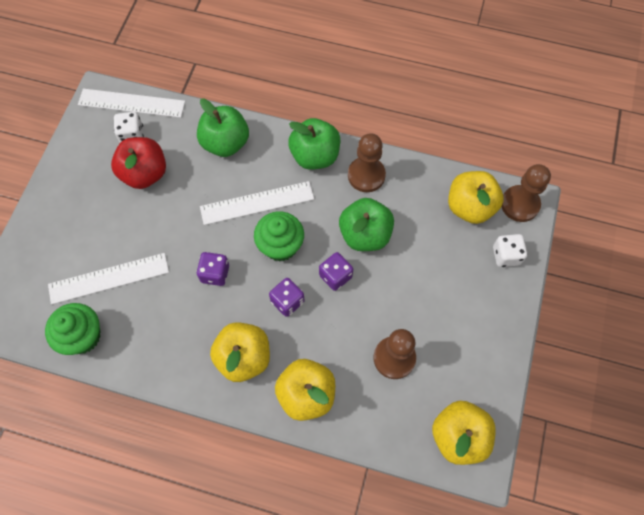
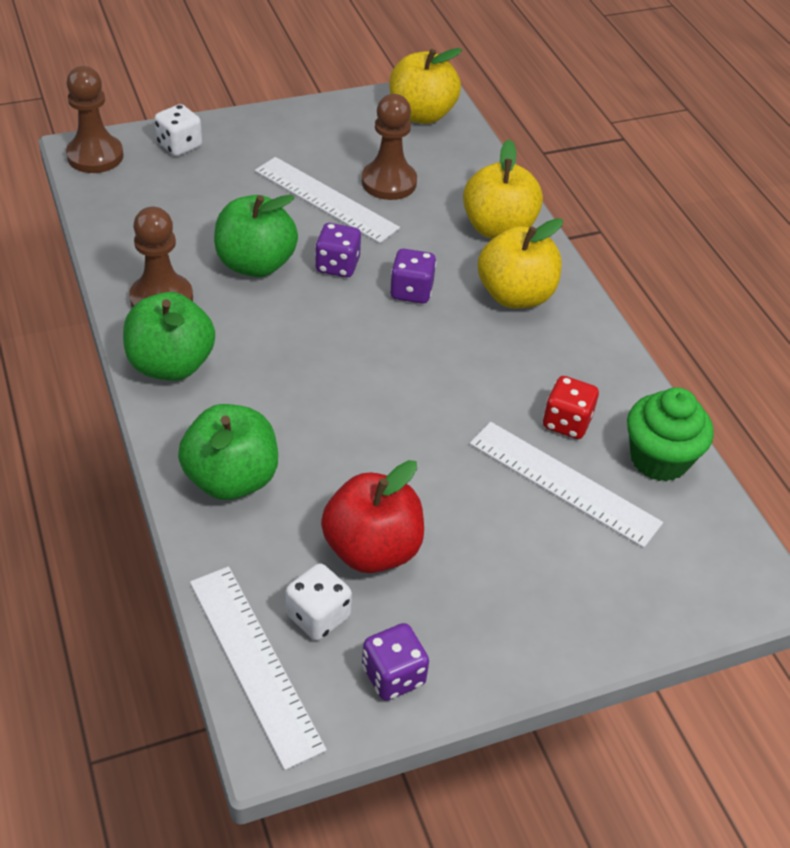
camera: 130 degrees left, 20 degrees down
(140, 310) = (566, 422): none -> red dice
(215, 273) = (444, 375): purple dice -> purple dice (393, 676)
(257, 203) = (302, 388): white ruler -> white ruler (325, 199)
(280, 246) = (344, 333): green cupcake -> none
(470, 207) = (134, 193): yellow apple -> none

